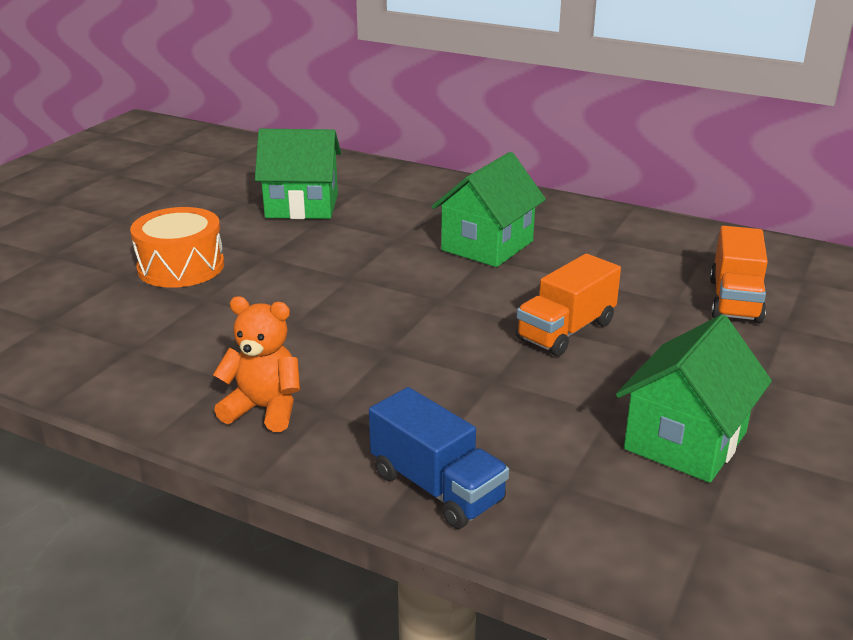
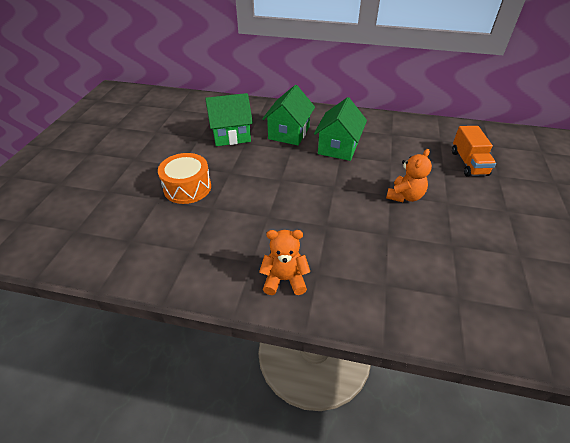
camera: 15 degrees left, 15 degrees up
(437, 487) = (400, 314): blue truck -> none
(566, 331) = (405, 196): orange truck -> orange teddy bear
(685, 441) = (496, 256): green house -> green house (289, 133)

